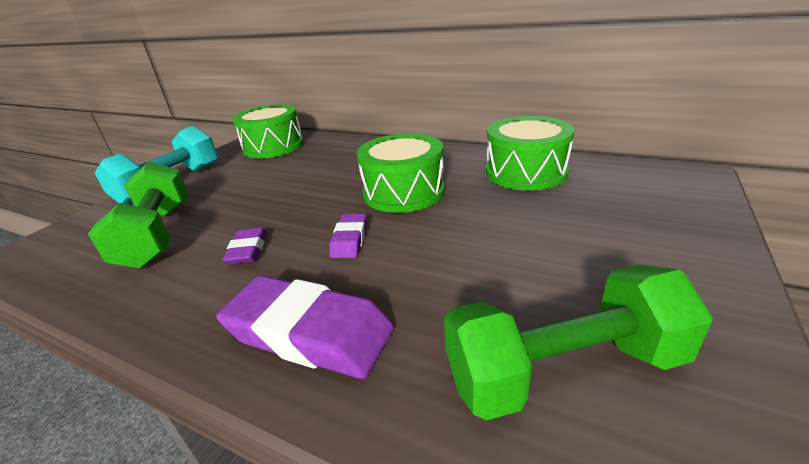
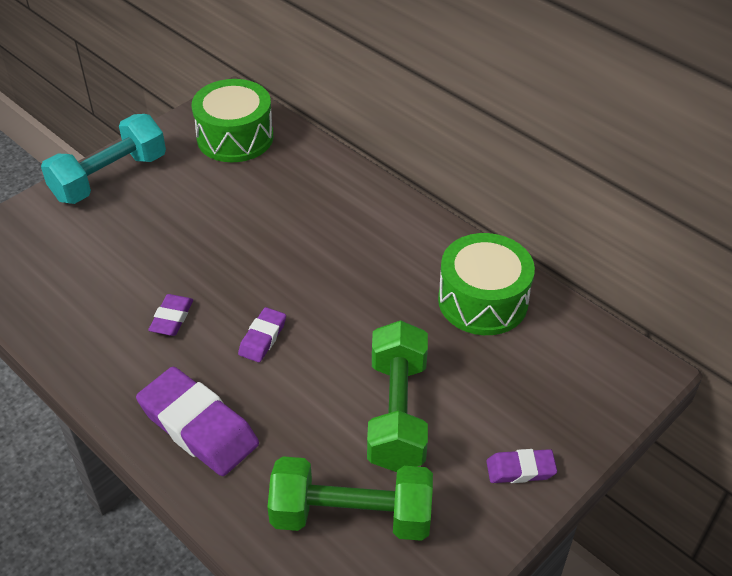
camera: 15 degrees right, 15 degrees up
(158, 235) = (95, 266): green dumbbell -> green dumbbell (397, 413)
(403, 192) = (342, 286): green drum -> none
(691, 263) = (520, 469): none -> purple eraser

